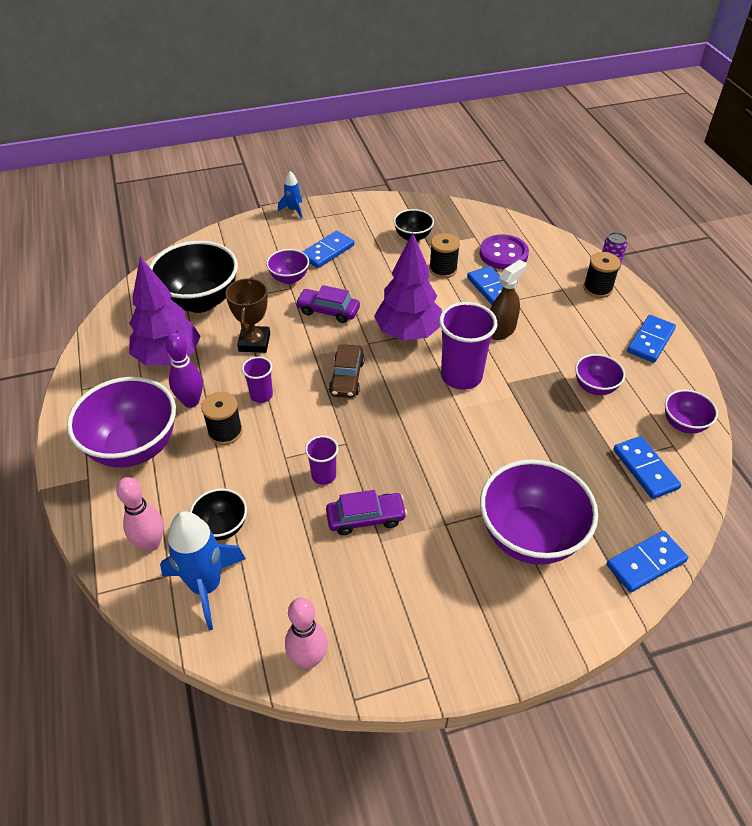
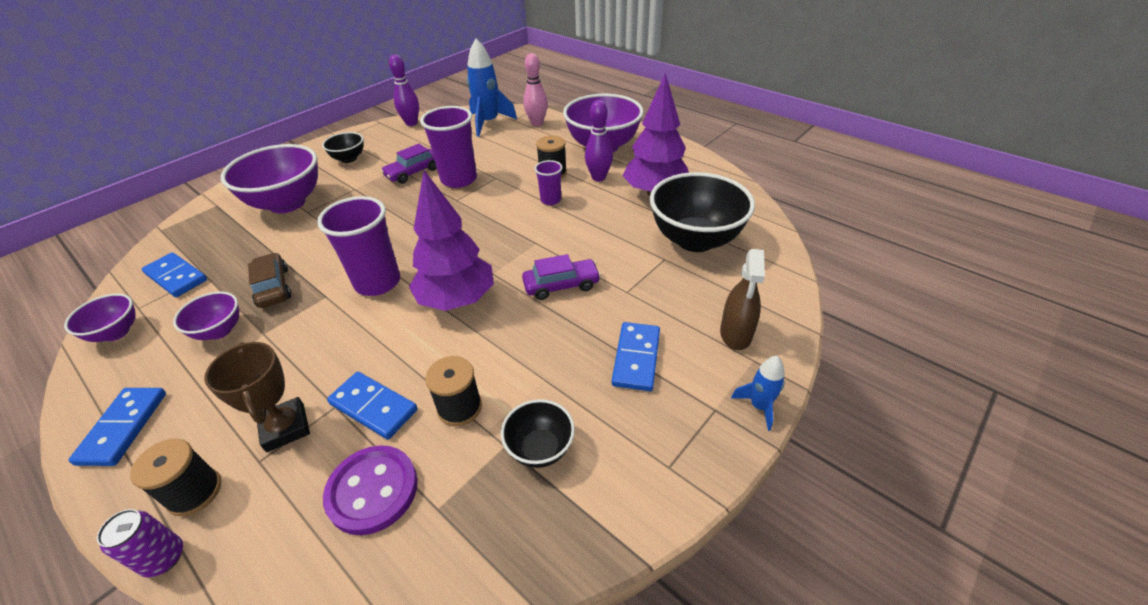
camera: 150 degrees right, 5 degrees down
(222, 527) = (503, 140): black bowl -> black bowl (349, 159)
(254, 342) = (600, 230): brown trophy -> brown trophy (285, 427)
(289, 278) = (640, 301): purple bowl -> none
(308, 659) = (411, 123): pink bowling pin -> purple bowling pin
(324, 475) = (459, 179): purple cup -> purple cup, size x1.88
(347, 377) = (490, 238): brown car -> brown car (273, 287)
(501, 330) = (345, 351): brown spray bottle -> brown spray bottle (736, 334)
(646, 563) = (193, 220): blue domino -> none

